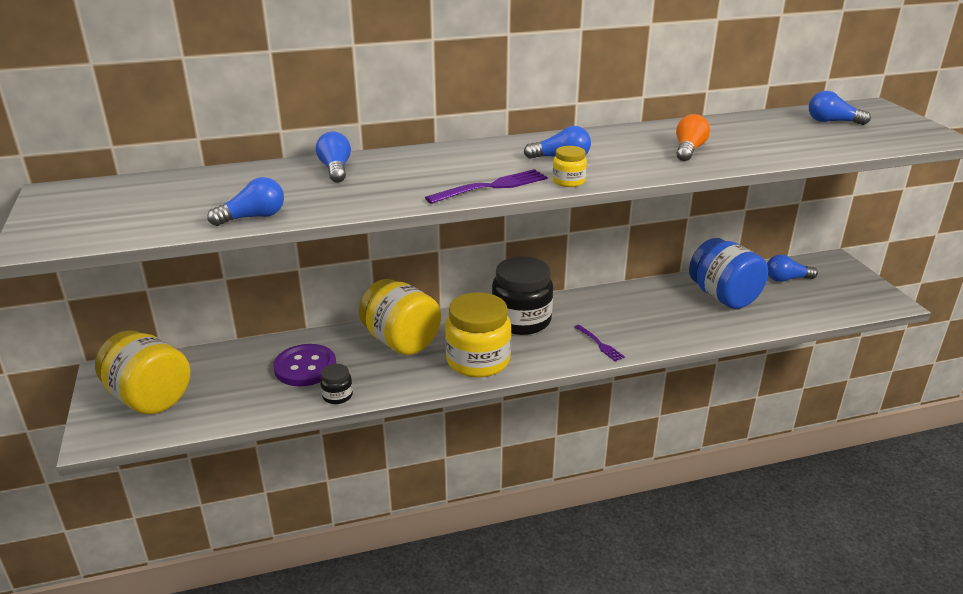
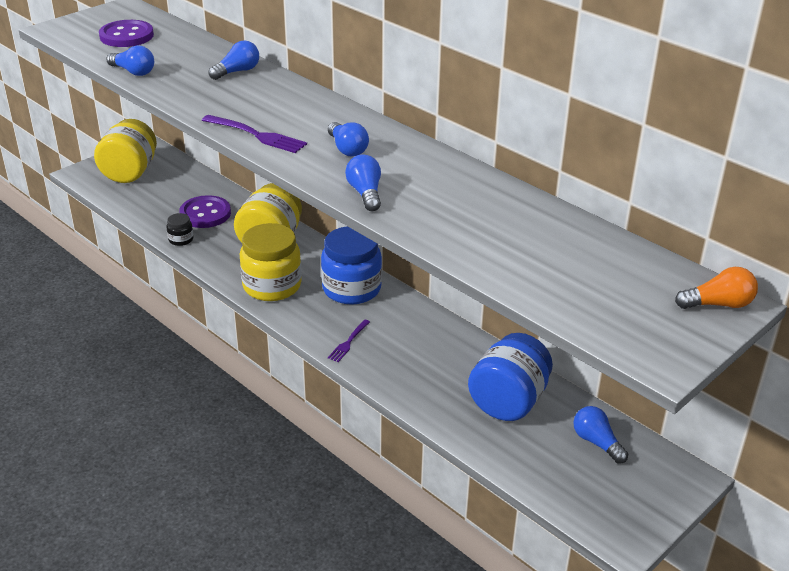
camera: 60 degrees right, 5 degrees up
(144, 205) = (126, 36): none -> purple button
(521, 320) = (351, 289): black jar -> blue jar
(568, 181) = (297, 163): yellow jar -> none
(688, 150) = (434, 204): orange light bulb -> orange light bulb (718, 304)
(832, 122) = (629, 278): blue light bulb -> blue light bulb (365, 193)

